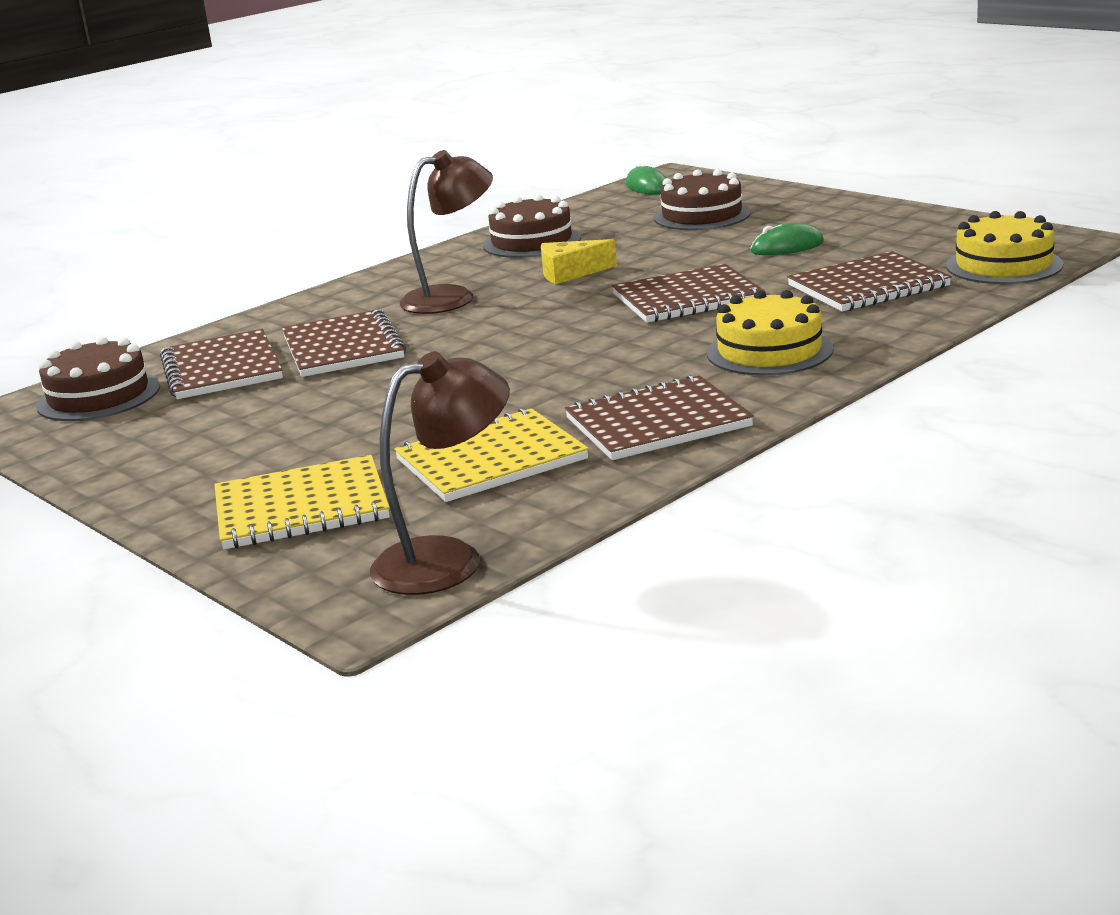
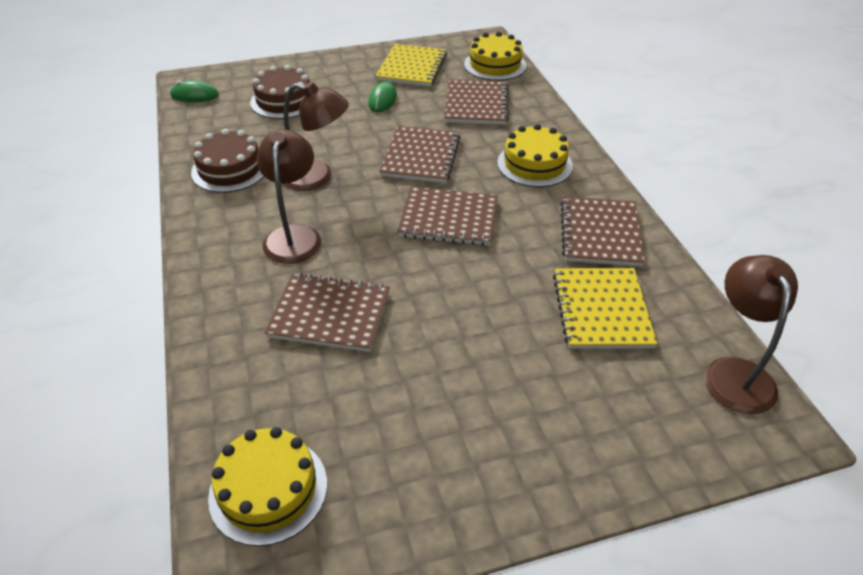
camera: 65 degrees left, 20 degrees up
(98, 396) = (268, 489): brown cake -> yellow cake
(222, 368) = (295, 392): brown notebook -> brown notebook (448, 218)
(301, 507) = (612, 417): yellow notebook -> yellow notebook (412, 67)
(570, 273) = (317, 177): yellow cheese -> brown lamp

